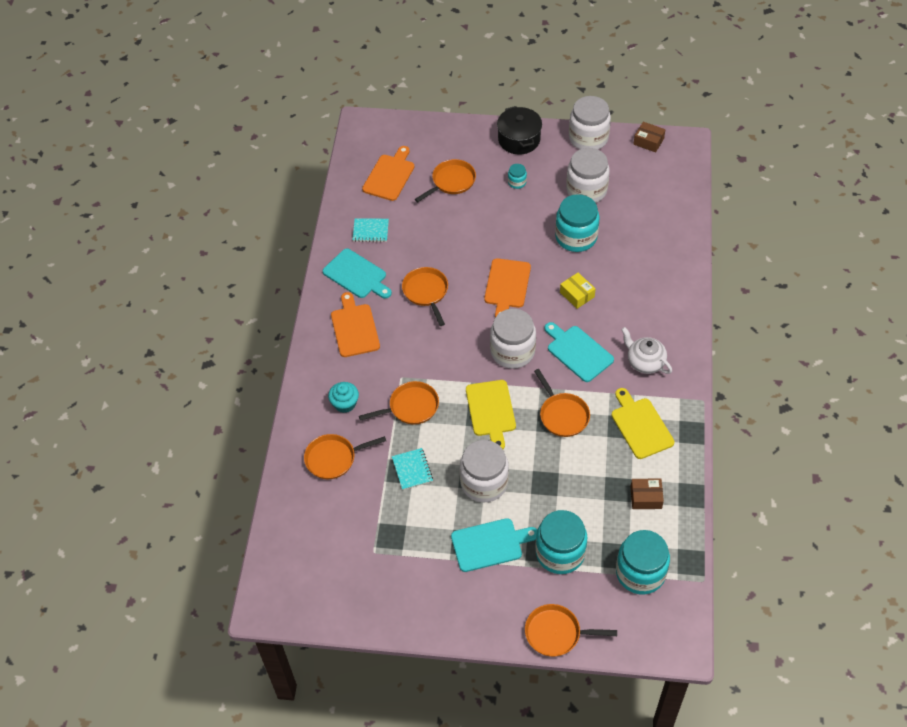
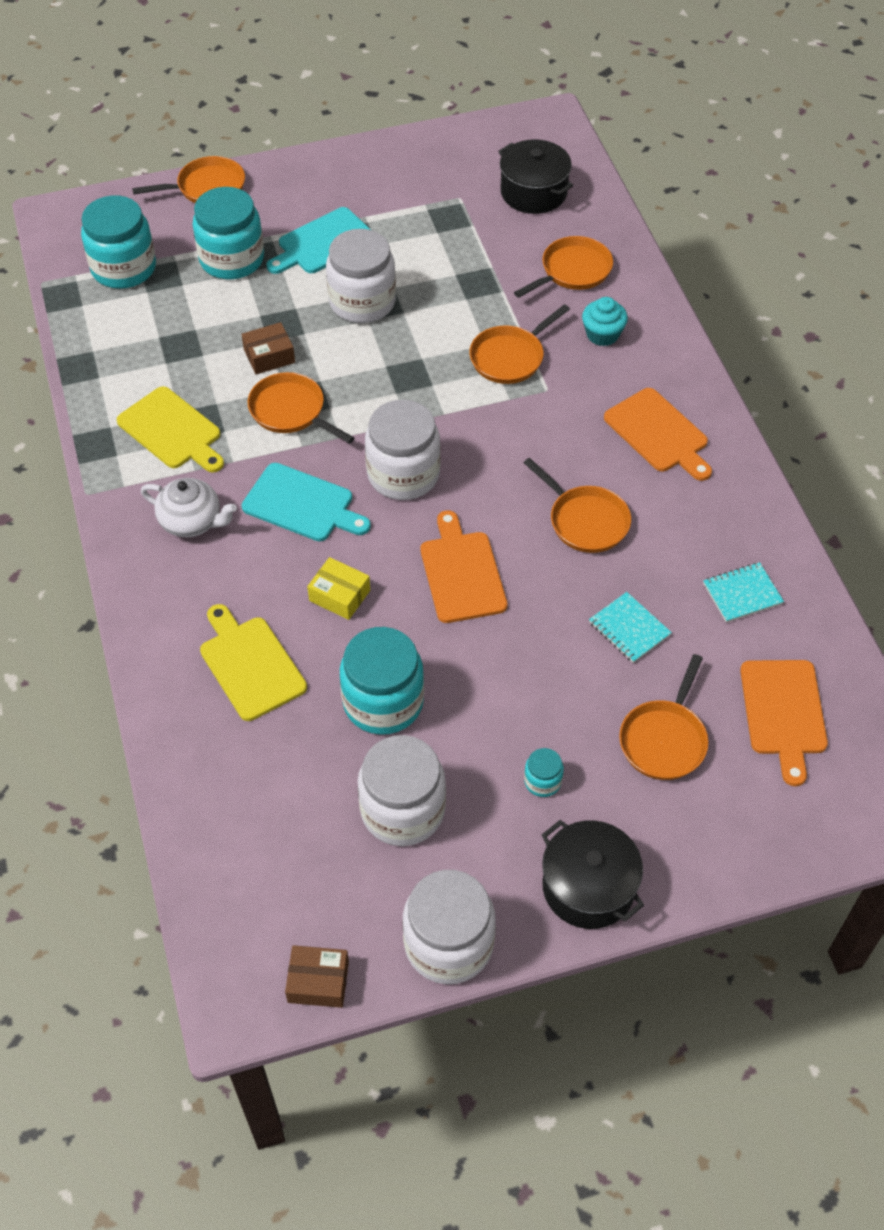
camera: 155 degrees right, 0 degrees up
(319, 537) = (533, 192): none -> black pot
(357, 275) = (711, 512): turquoise cutting board -> none
(412, 469) = (464, 288): turquoise notebook -> turquoise notebook (629, 629)
(491, 411) = (395, 385): yellow cutting board -> yellow cutting board (250, 664)
(646, 497) = (139, 347): brown box -> brown box (269, 356)

